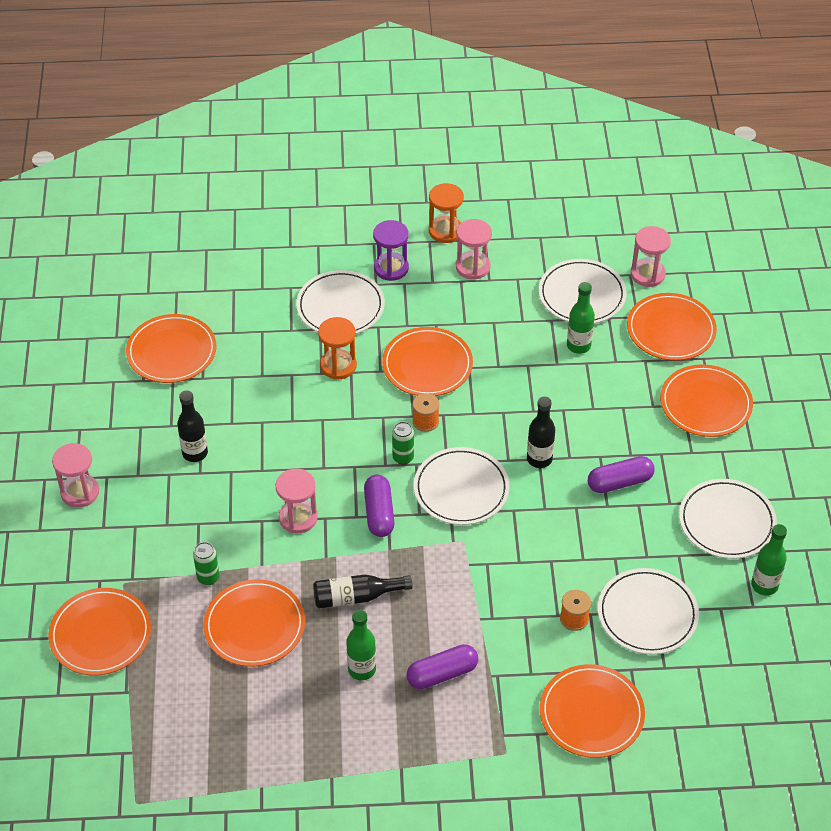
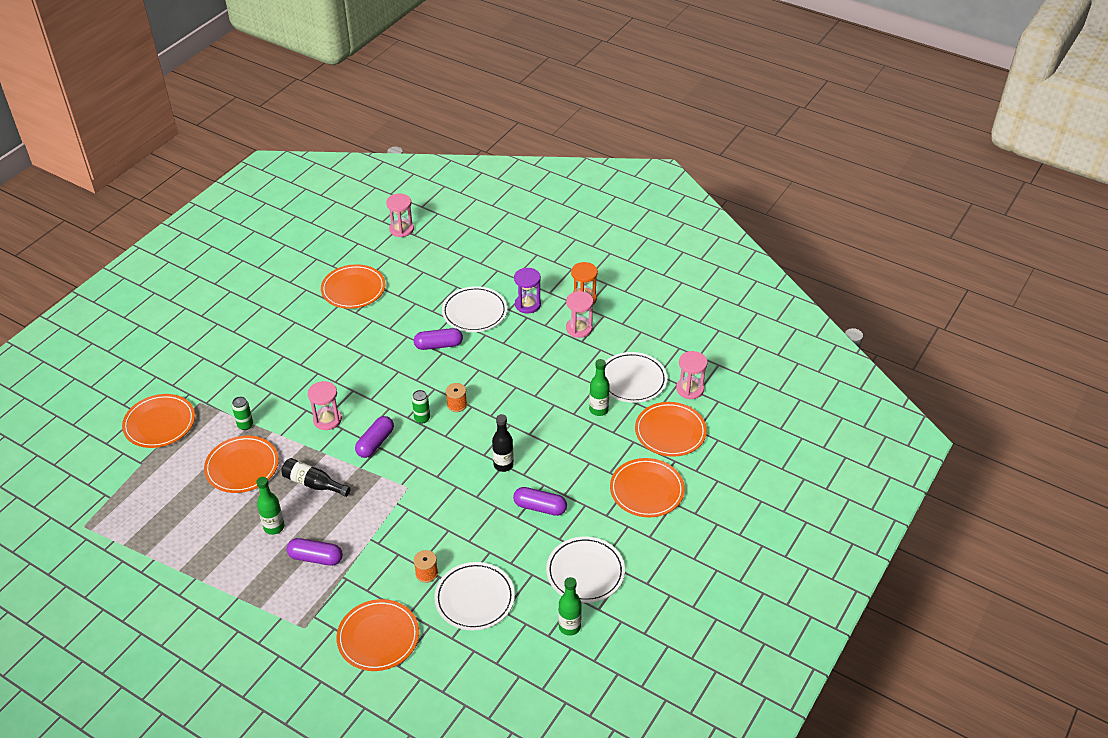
camera: 35 degrees right, 5 degrees down
(80, 492) = (227, 340): pink hourglass -> pink hourglass (401, 229)
(195, 453) = (308, 352): black bottle -> none
(338, 366) = (438, 345): orange hourglass -> purple capsule
(427, 365) = (491, 372): orange plate -> none
(461, 489) = (437, 456): white plate -> none

